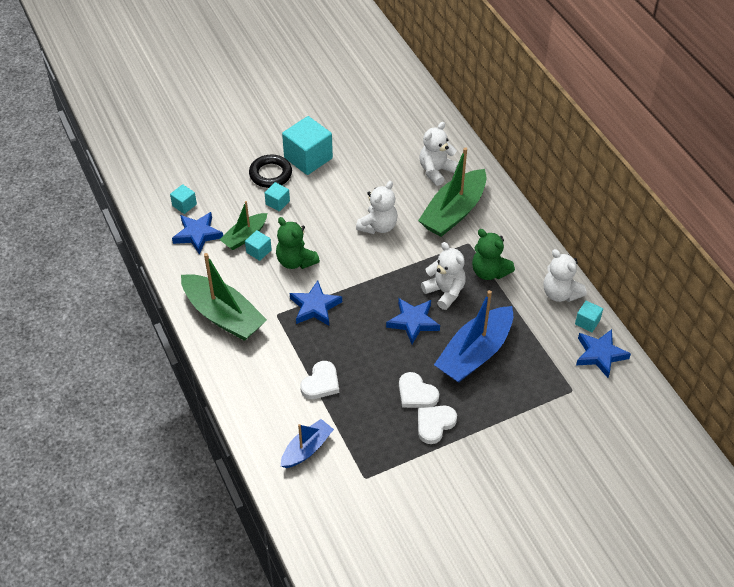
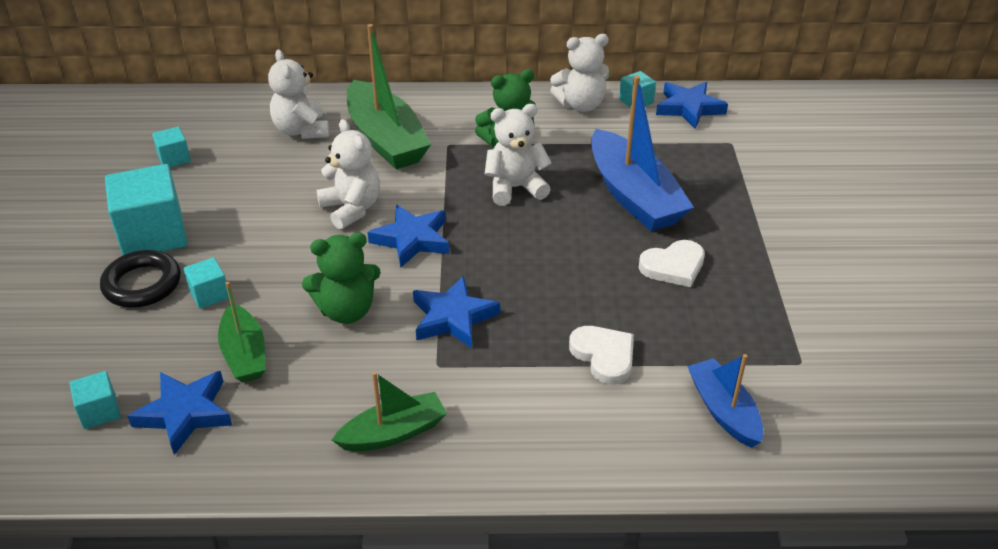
camera: 65 degrees left, 10 degrees down
(223, 316) = (393, 433): green boat -> green boat, size x0.57
(259, 251) = (290, 347): turquoise cube -> turquoise cube (174, 158)
(413, 322) = (547, 231): blue star -> blue star (412, 239)
(434, 424) = (734, 266): white heart -> none

